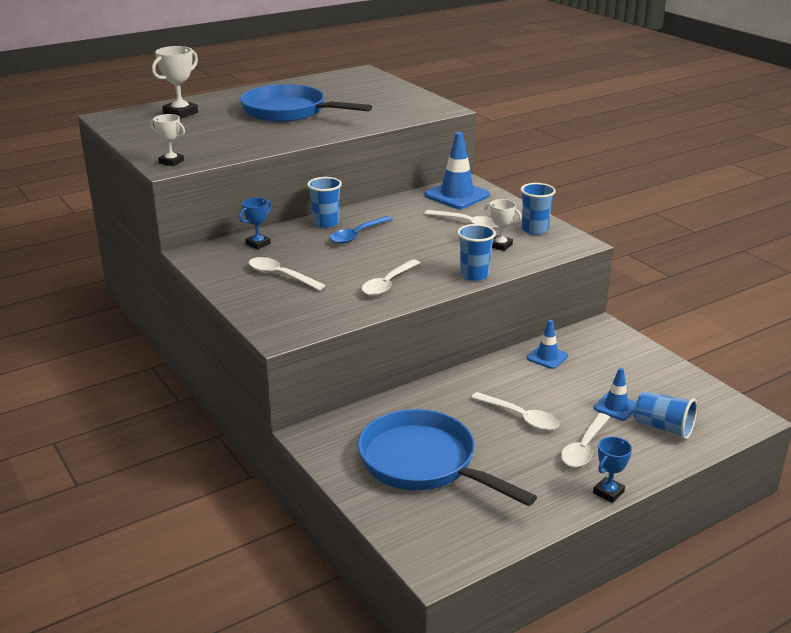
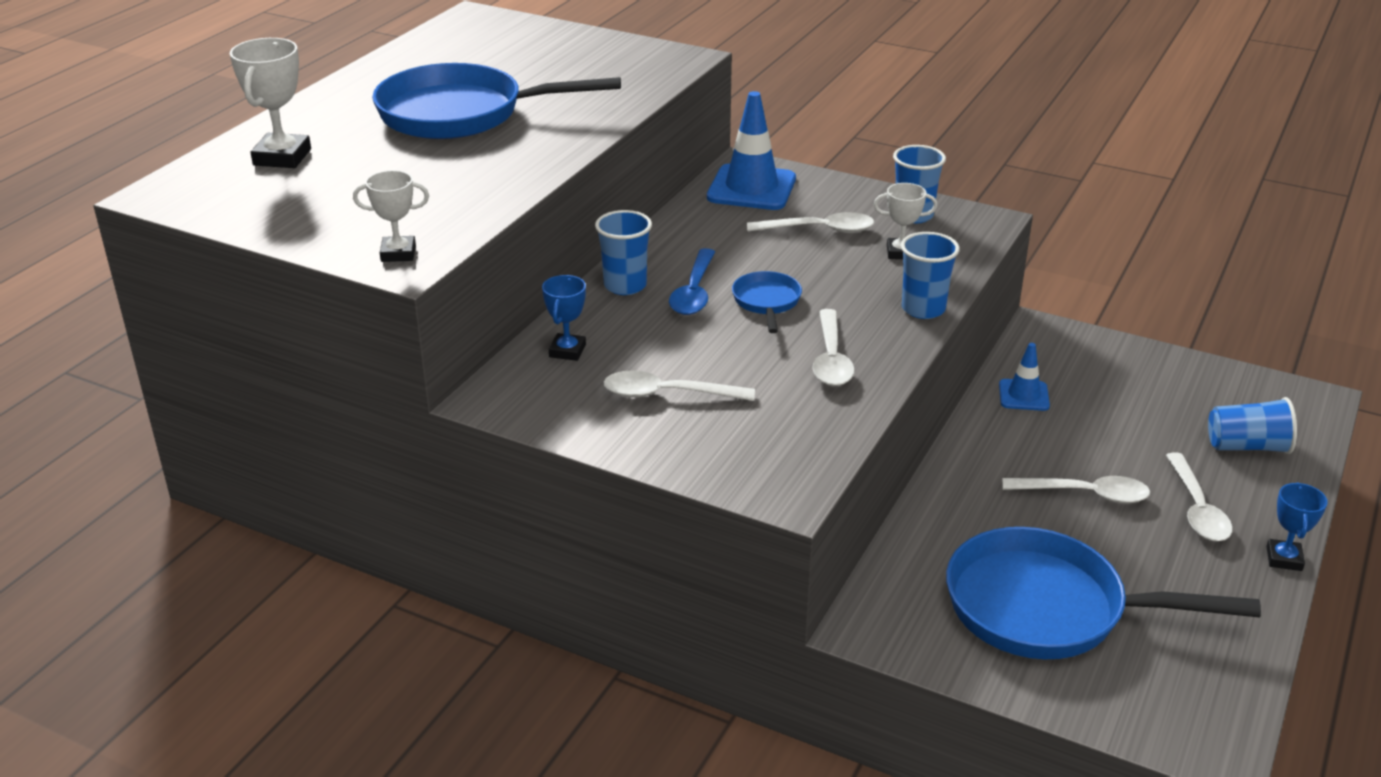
camera: 30 degrees left, 5 degrees up
(390, 249) = (767, 302): none -> blue pan
(615, 407) = (1171, 438): blue traffic cone -> none

